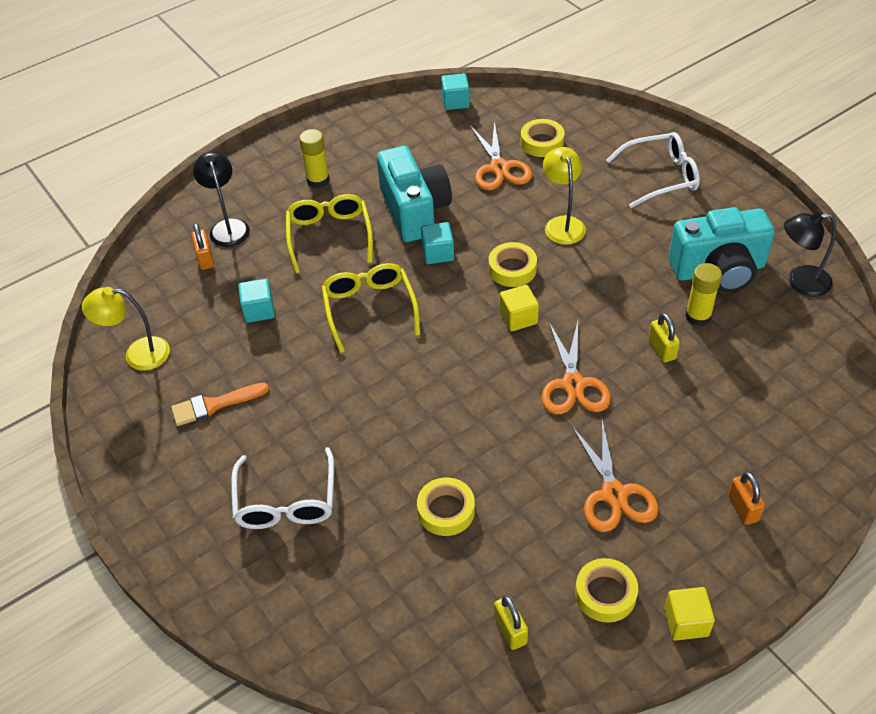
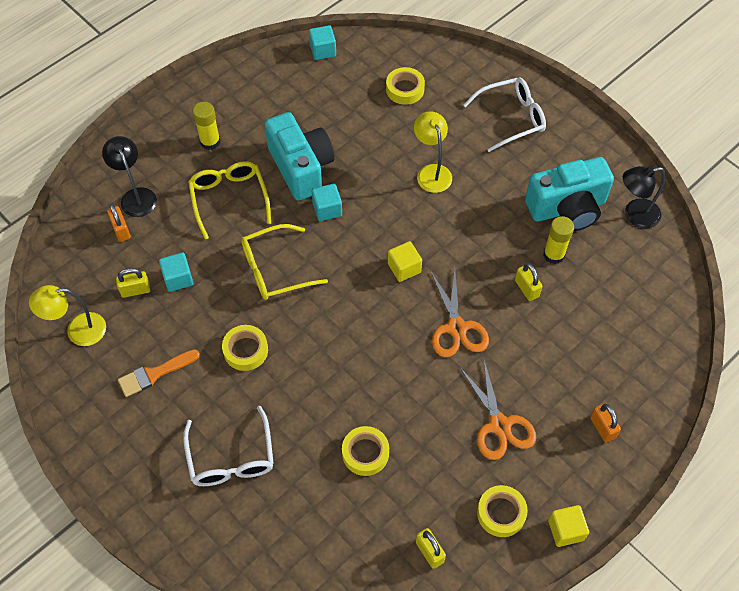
camera: 10 degrees left, 10 degrees up
(209, 319) = (135, 290): none -> yellow padlock
(369, 309) = (275, 269): yellow glasses -> yellow glasses turned 90 degrees counterclockwise
(499, 168) = (370, 118): orange scissors -> none
(512, 269) = (393, 220): yellow tape -> yellow tape (245, 350)

